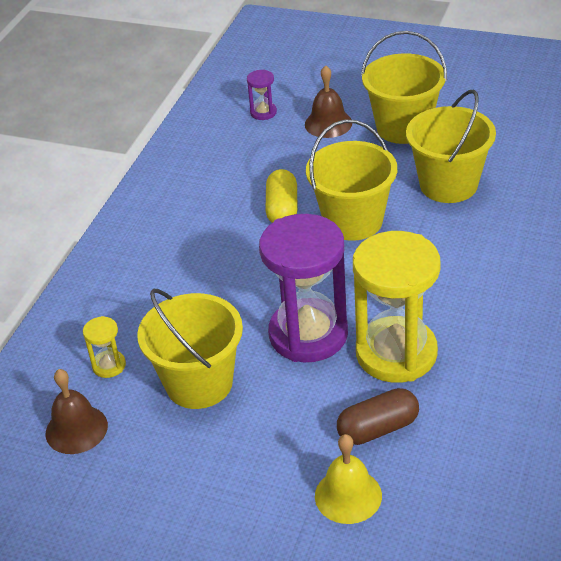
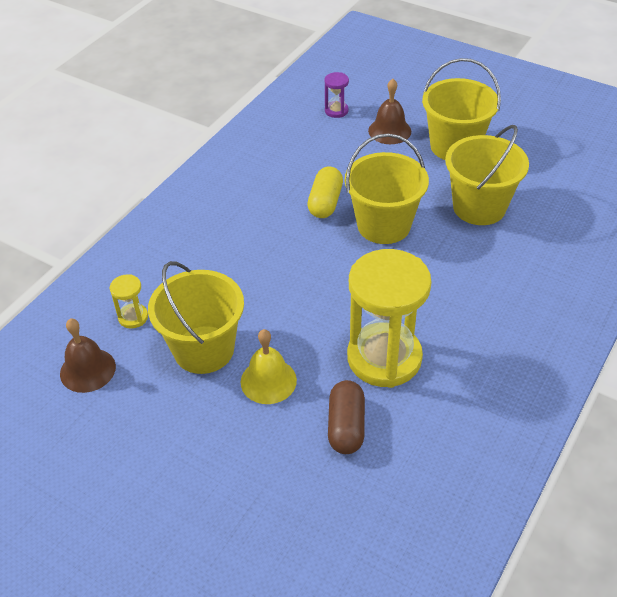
camera: 10 degrees right, 5 degrees up
(308, 334) = (312, 324): purple hourglass -> none
(348, 495) = (300, 485): yellow bell -> yellow bell (268, 381)
(378, 428) = (346, 426): brown capsule -> brown capsule turned 75 degrees counterclockwise

